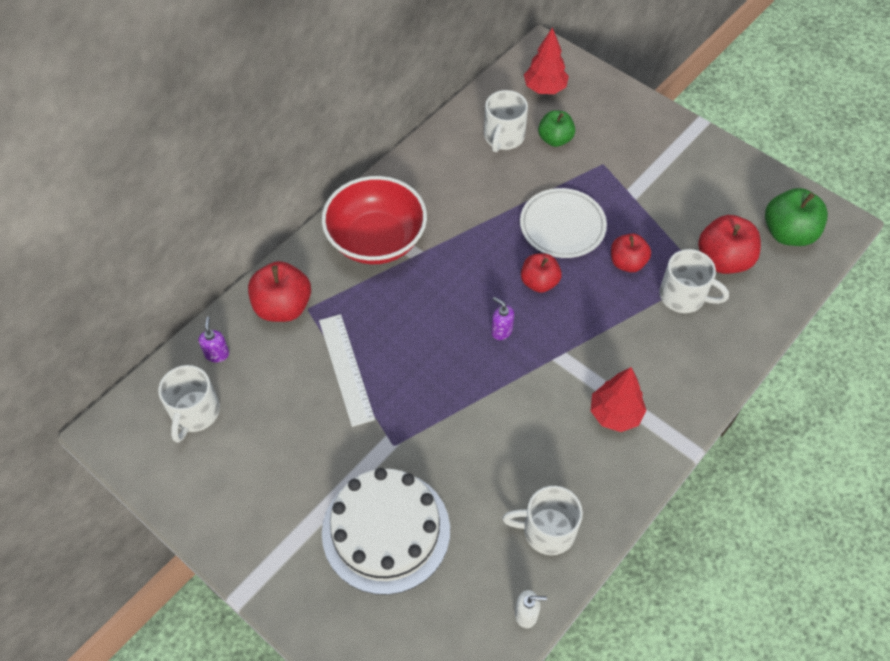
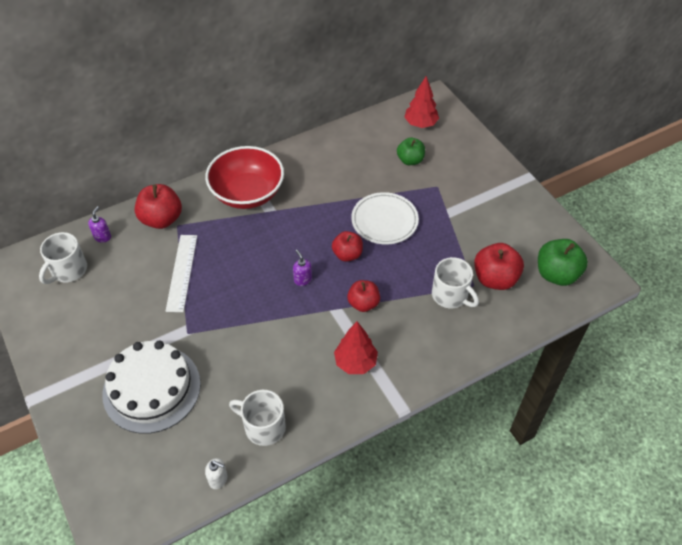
camera: 20 degrees right, 5 degrees down
(503, 137) = (373, 149): white mug -> none
(627, 263) = (420, 260): red apple -> red apple (363, 303)

